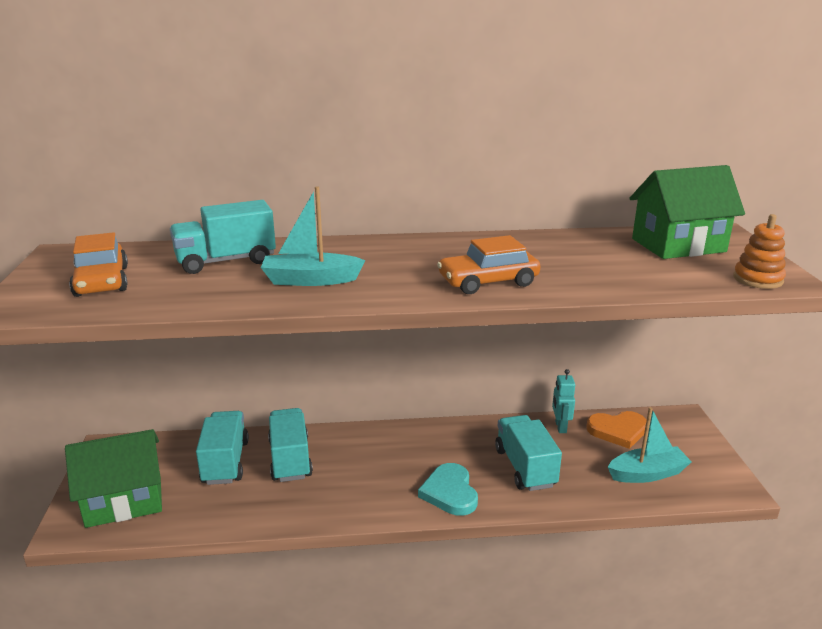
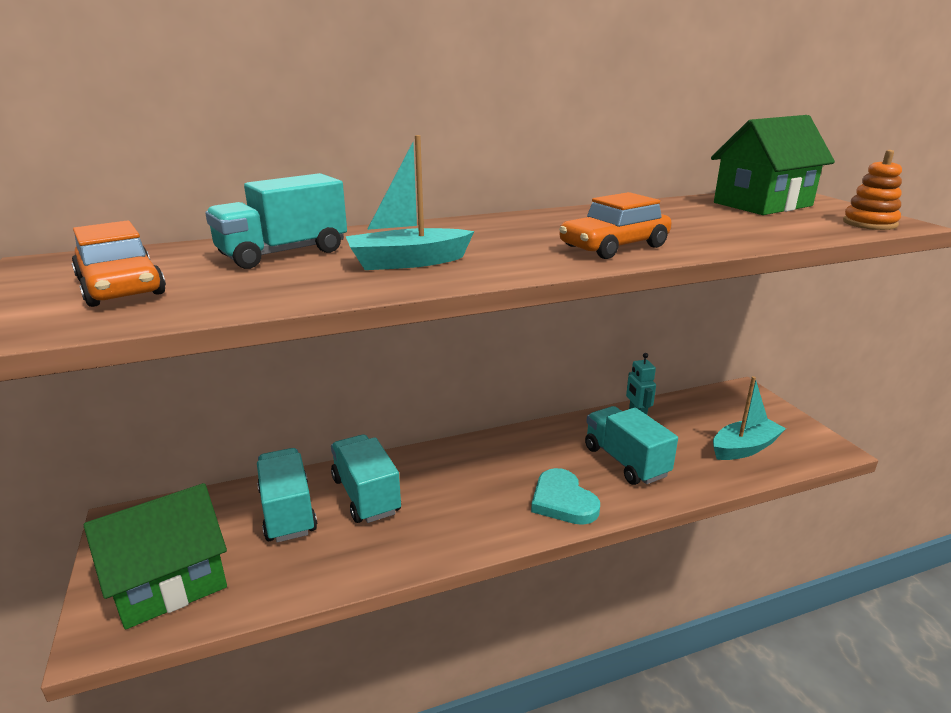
camera: 15 degrees left, 0 degrees up
(618, 431) = (692, 411): orange heart -> none

